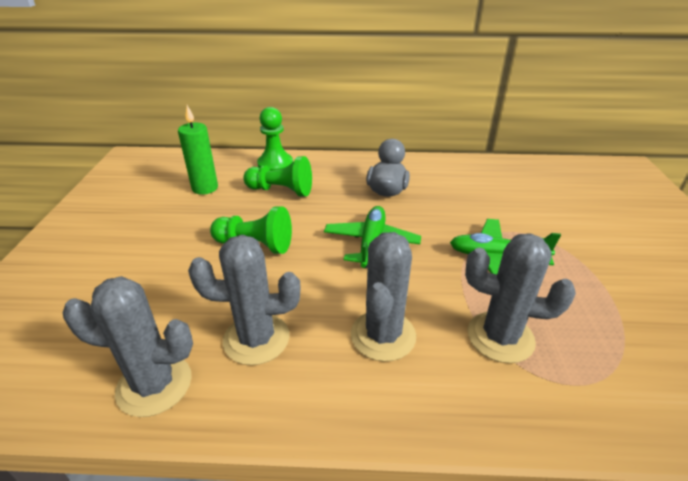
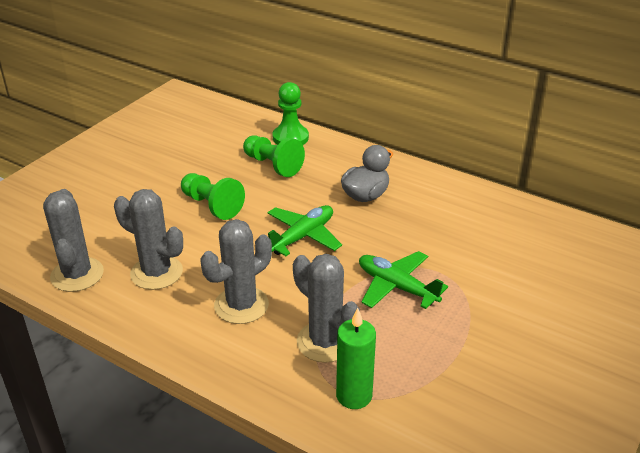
camera: 30 degrees right, 0 degrees up
(154, 385) = (77, 275): grey cactus -> grey cactus turned 45 degrees clockwise
(205, 188) = (213, 143): green candle -> green candle (354, 396)

